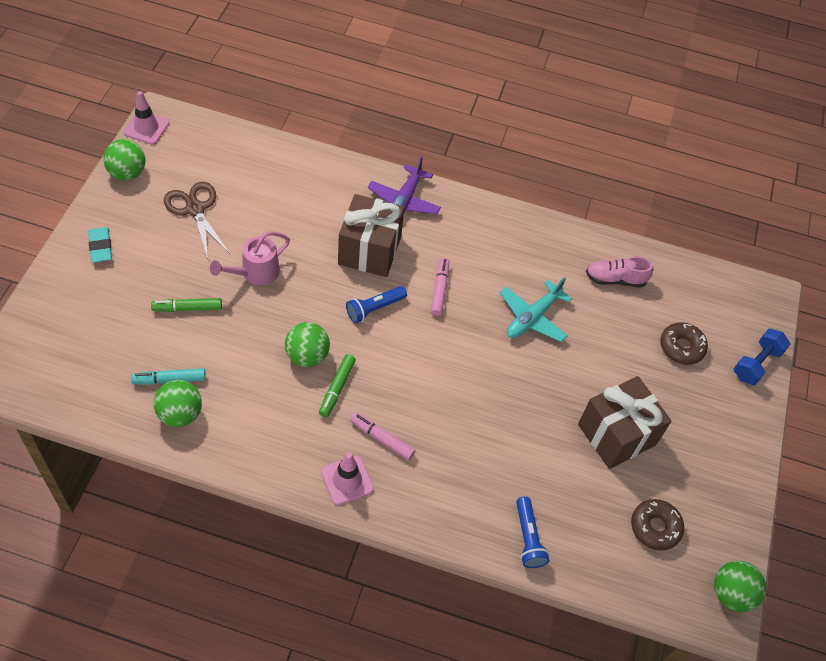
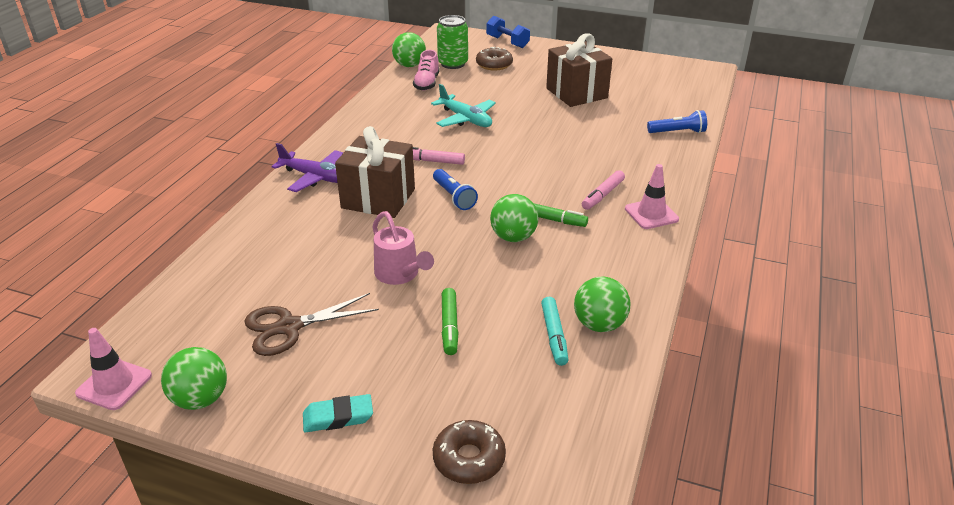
camera: 80 degrees left, 20 degrees down
(655, 527) = (651, 85): brown donut -> brown donut (469, 459)
(674, 304) = (453, 64): none -> green can
(731, 594) = (692, 66): green ball -> green ball (409, 65)

